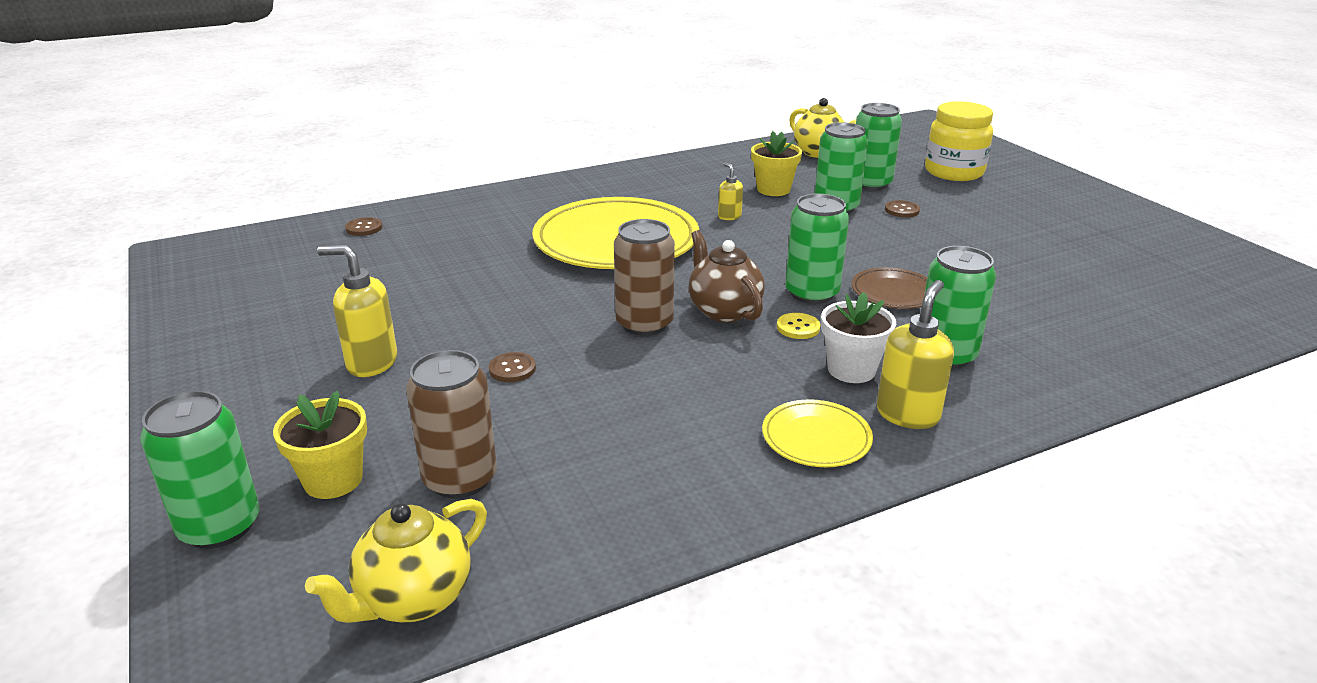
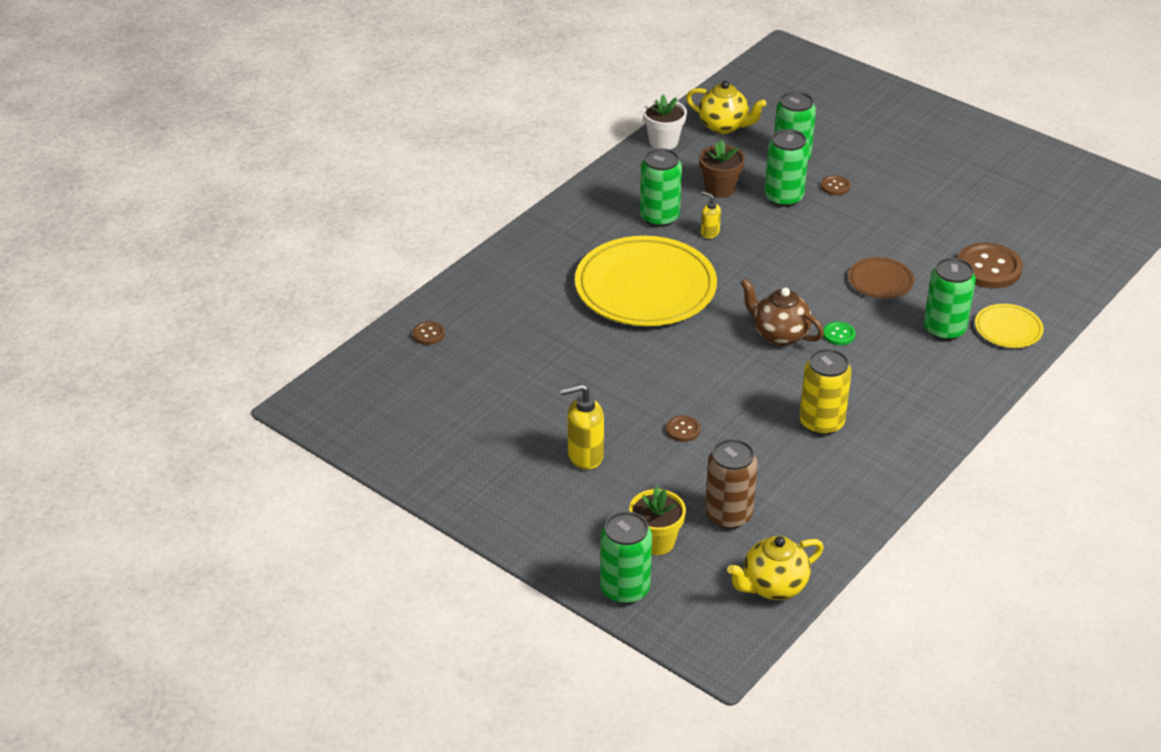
camera: 25 degrees left, 10 degrees up
(413, 599) = (773, 587): yellow teapot -> yellow teapot turned 45 degrees clockwise
(644, 324) = (735, 364): brown can -> none
(693, 409) = (821, 423): none -> yellow can
(773, 189) = (720, 188): yellow flower pot -> brown flower pot
(798, 327) = (839, 334): yellow button -> green button
(812, 293) = (826, 299): green can -> green can (659, 217)
(816, 438) = (906, 419): yellow plate -> yellow plate (1008, 329)
(851, 370) = (894, 360): white flower pot -> white flower pot (663, 141)
(908, 414) = (947, 384): yellow soap dispenser -> none
(954, 172) = (848, 124): yellow jar -> none
(1049, 311) = (989, 268): none -> brown button

